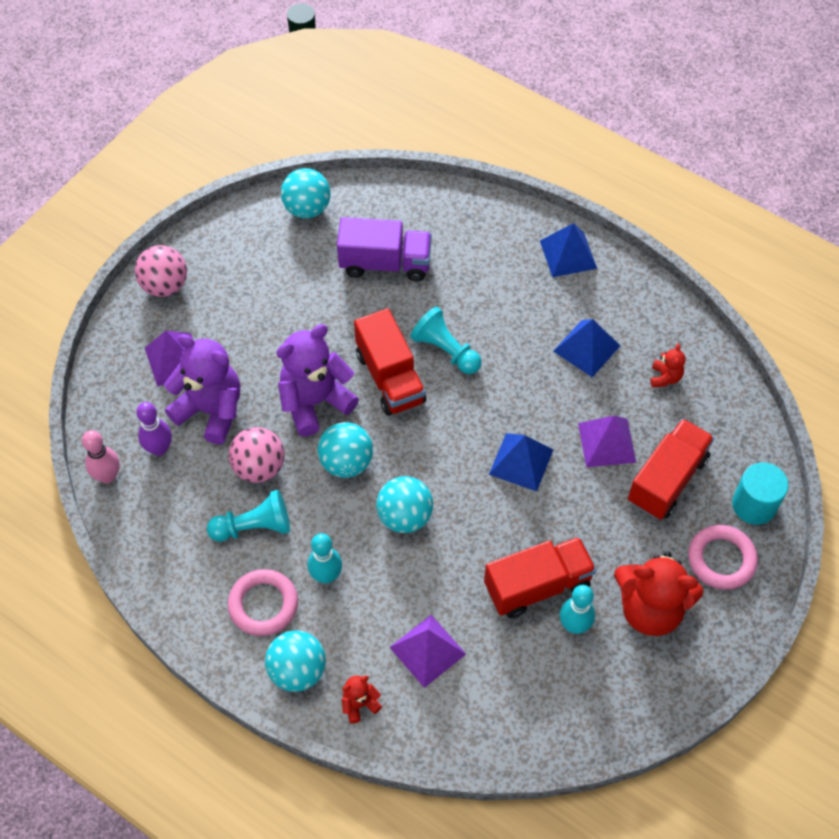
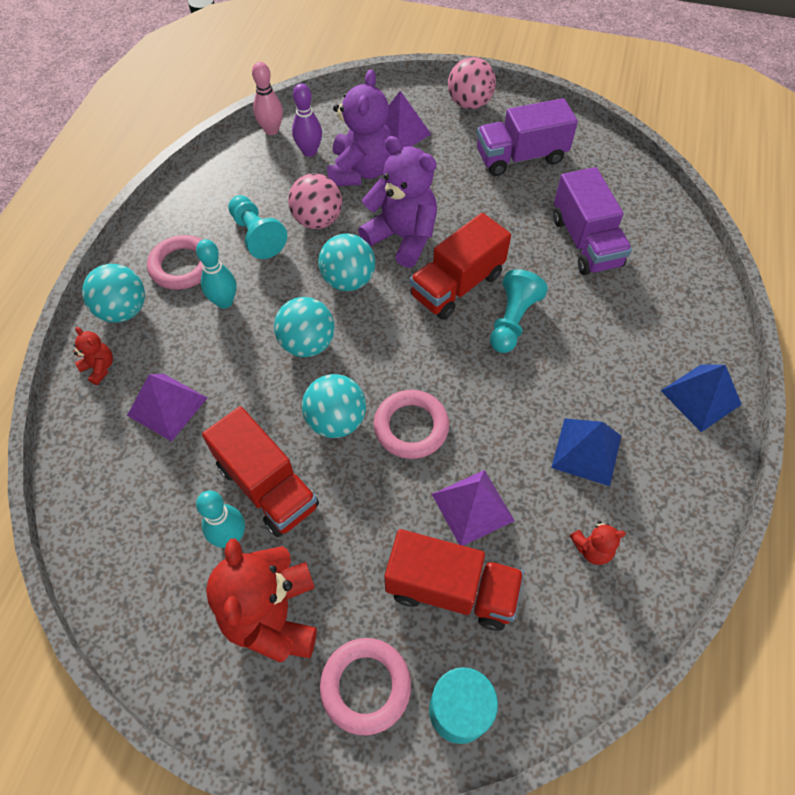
camera: 70 degrees right, 0 degrees up
(260, 271) = (520, 157): none -> purple truck
(307, 209) = (609, 167): turquoise ball -> turquoise ball (336, 420)
(521, 461) = (411, 427): blue pyramid -> pink ring

